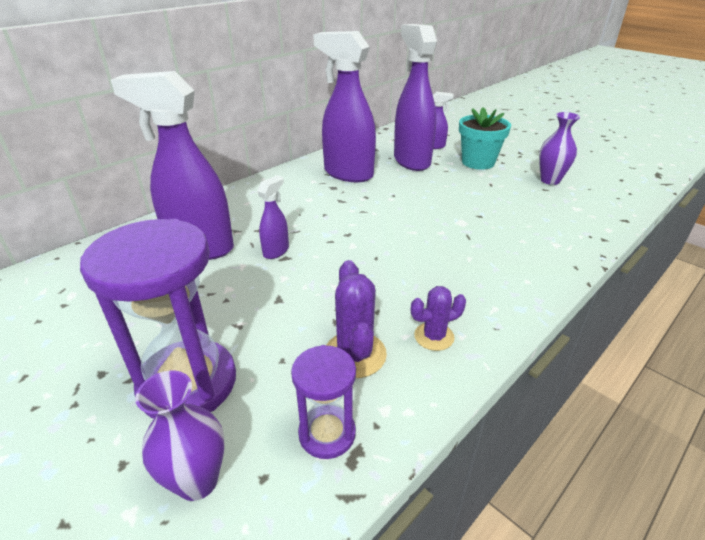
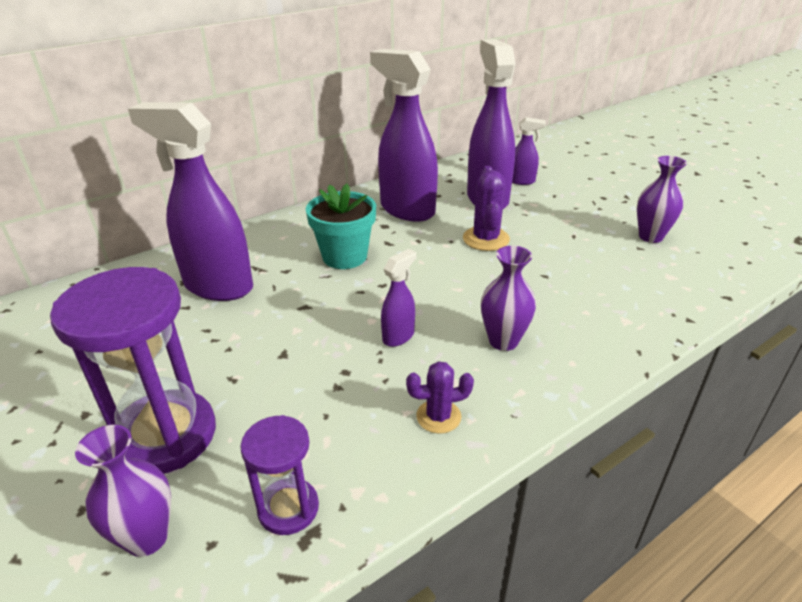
camera: 10 degrees right, 0 degrees up
(276, 251) = (297, 298): purple spray bottle -> purple spray bottle (398, 336)
(355, 354) = (345, 426): purple cactus -> purple cactus (486, 239)
(465, 269) = (503, 341): none -> purple vase
(478, 162) = (568, 206): turquoise flower pot -> turquoise flower pot (344, 256)

